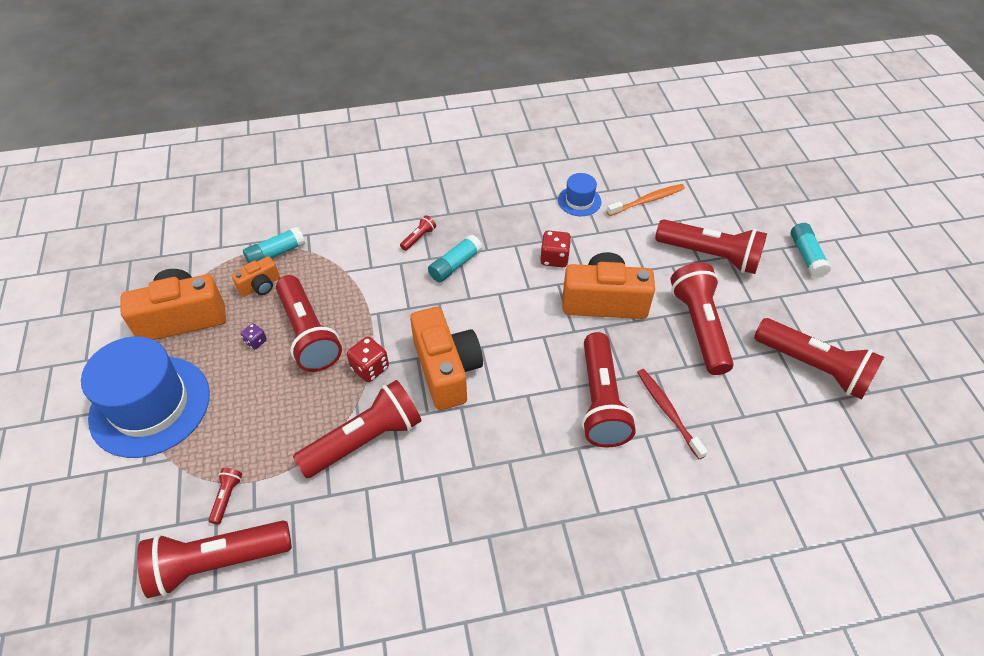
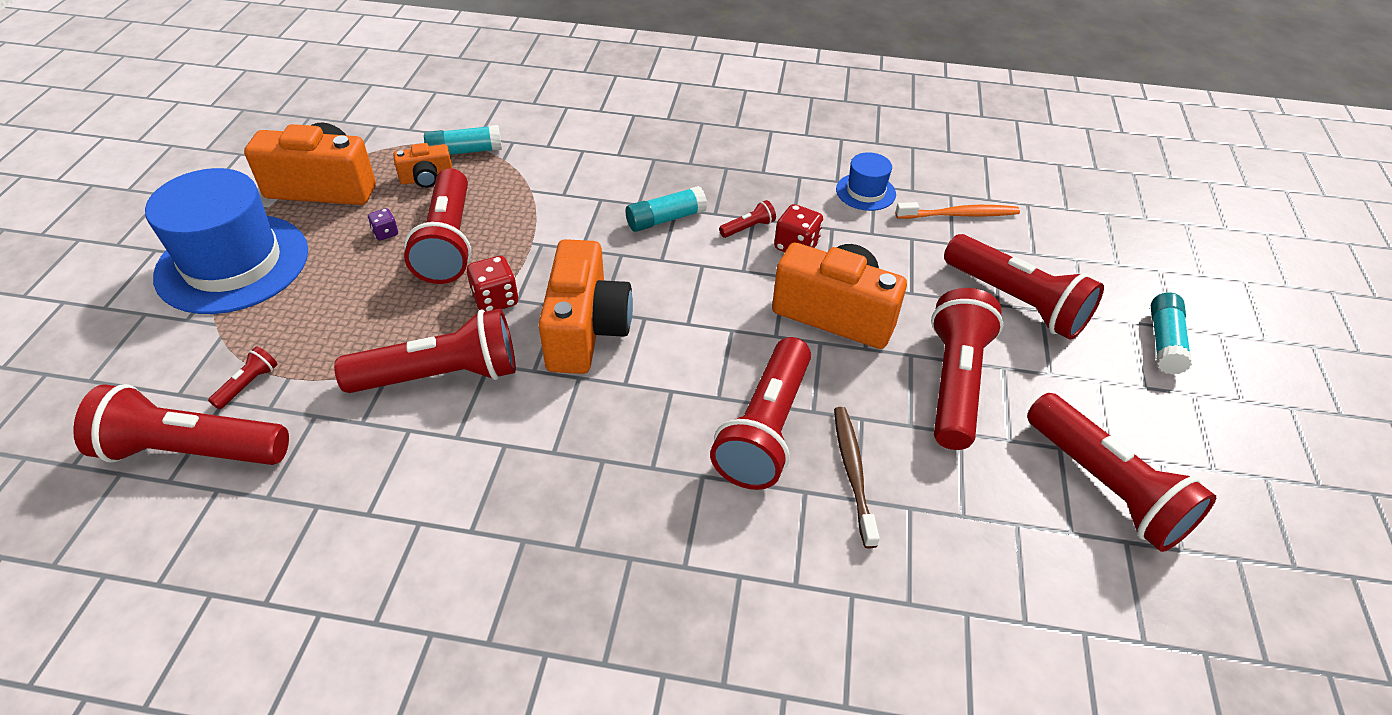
camera: 20 degrees right, 5 degrees down
(418, 238) = (638, 179): red flashlight -> red flashlight (748, 228)
(667, 411) = (852, 472): red toothbrush -> brown toothbrush

